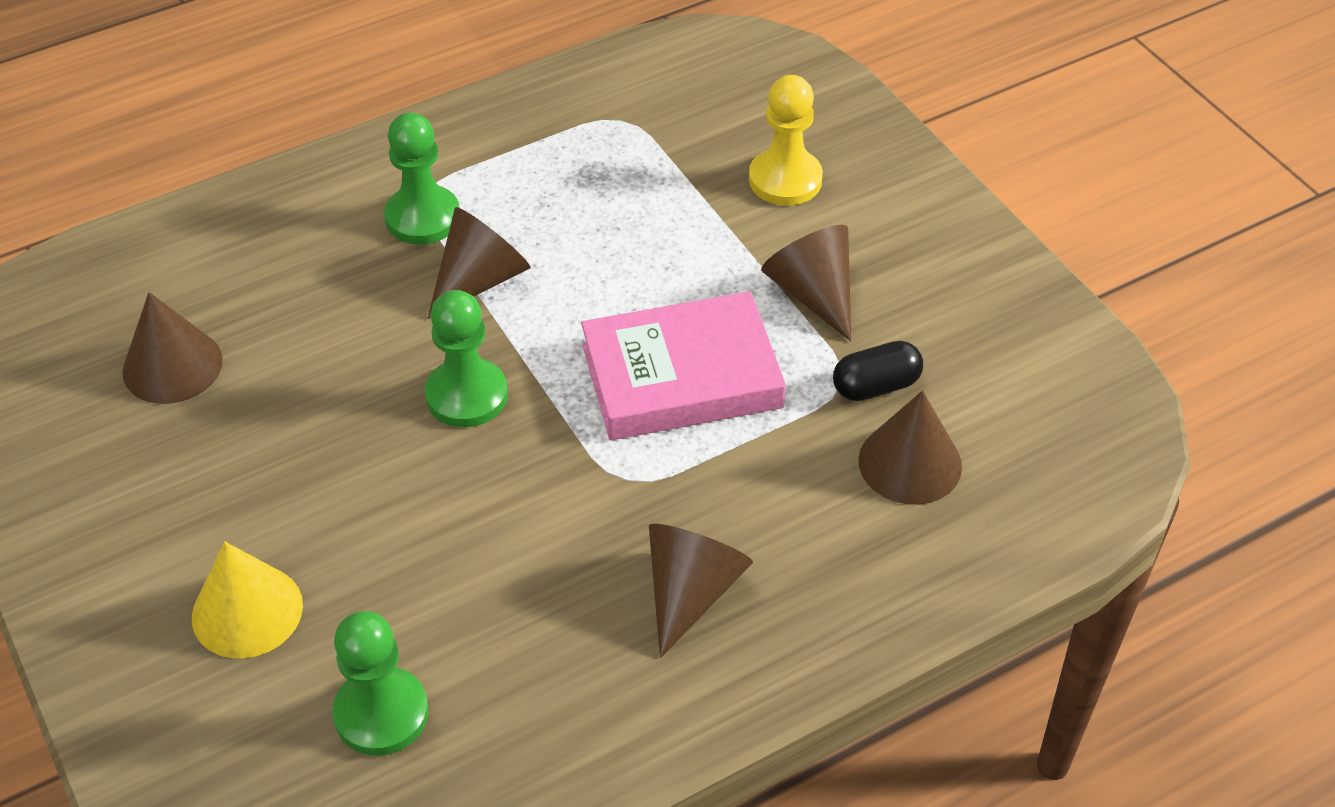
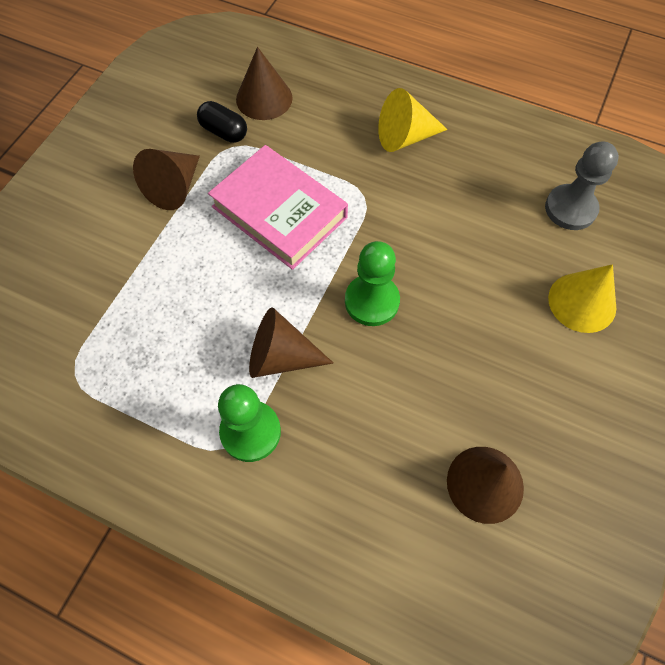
camera: 125 degrees left, 15 degrees up
(381, 713) = (570, 209): green pawn -> grey pawn
(691, 592) = (405, 137): brown cone -> yellow cone
(785, 180) = (83, 249): yellow pawn -> none

